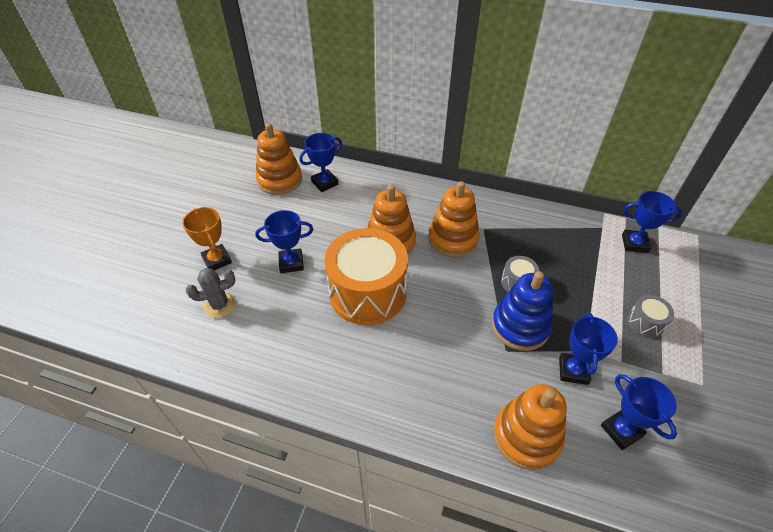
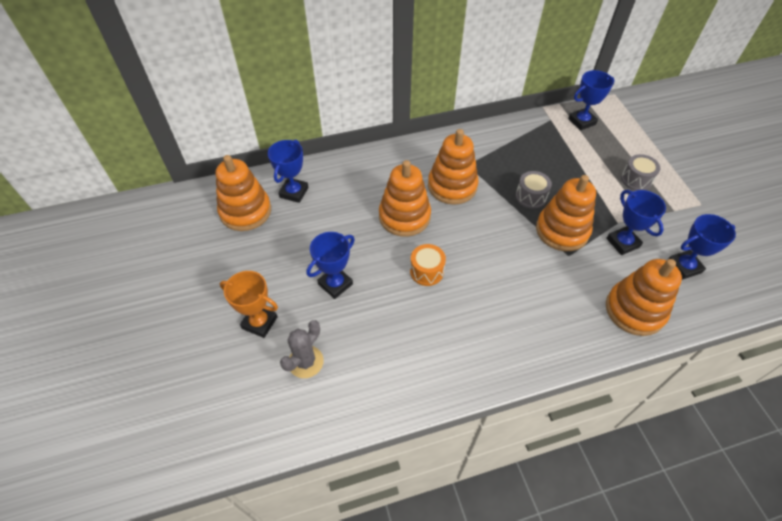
camera: 35 degrees left, 5 degrees up
(367, 292) = (426, 271): orange drum -> orange drum, size x0.43
(520, 326) = (562, 230): blue stacking toy -> orange stacking toy
(621, 430) = (684, 267): blue trophy -> blue trophy turned 45 degrees counterclockwise

